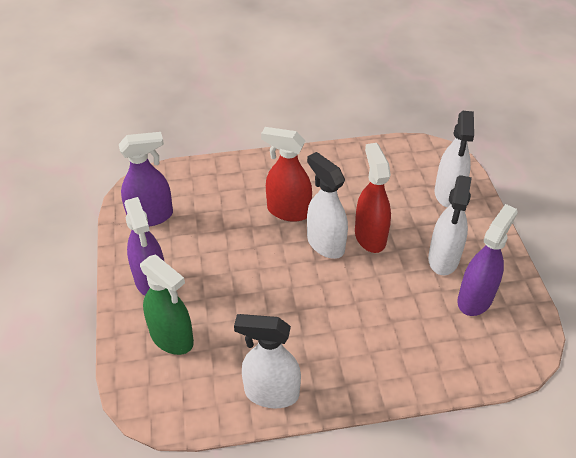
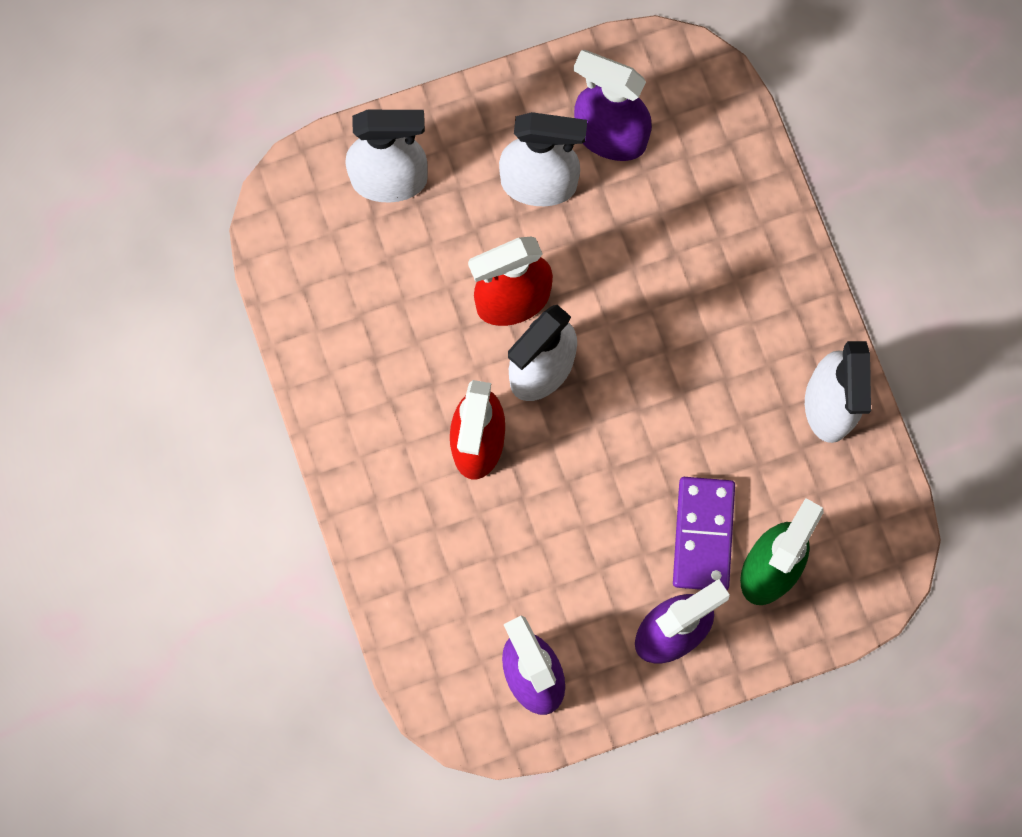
camera: 100 degrees left, 30 degrees up
(204, 306) = (703, 534): none -> purple domino

